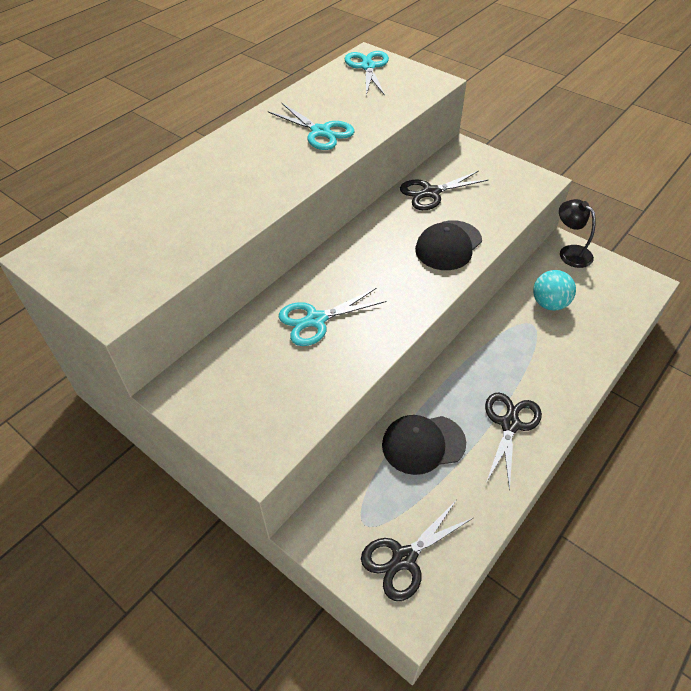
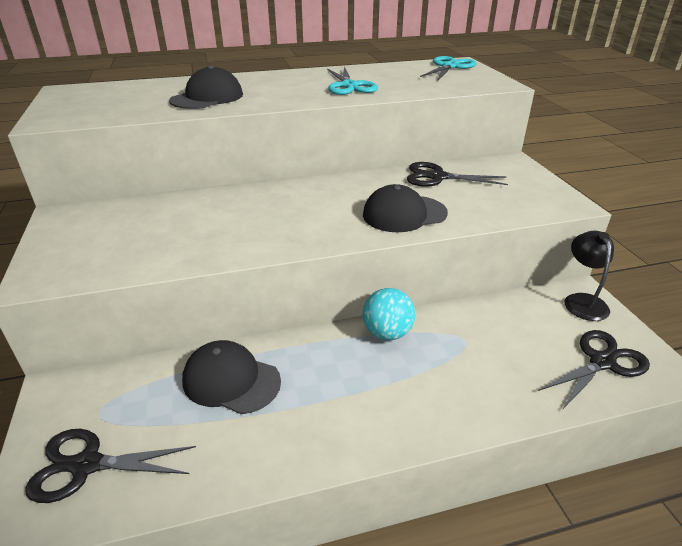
camera: 35 degrees right, 15 degrees down
(216, 203) = (207, 97): none -> black cap
(316, 320) = (218, 216): turquoise scissors -> none
(509, 424) = (334, 414): black scissors -> black scissors (602, 362)
(549, 304) = (506, 332): turquoise ball -> turquoise ball (387, 333)

